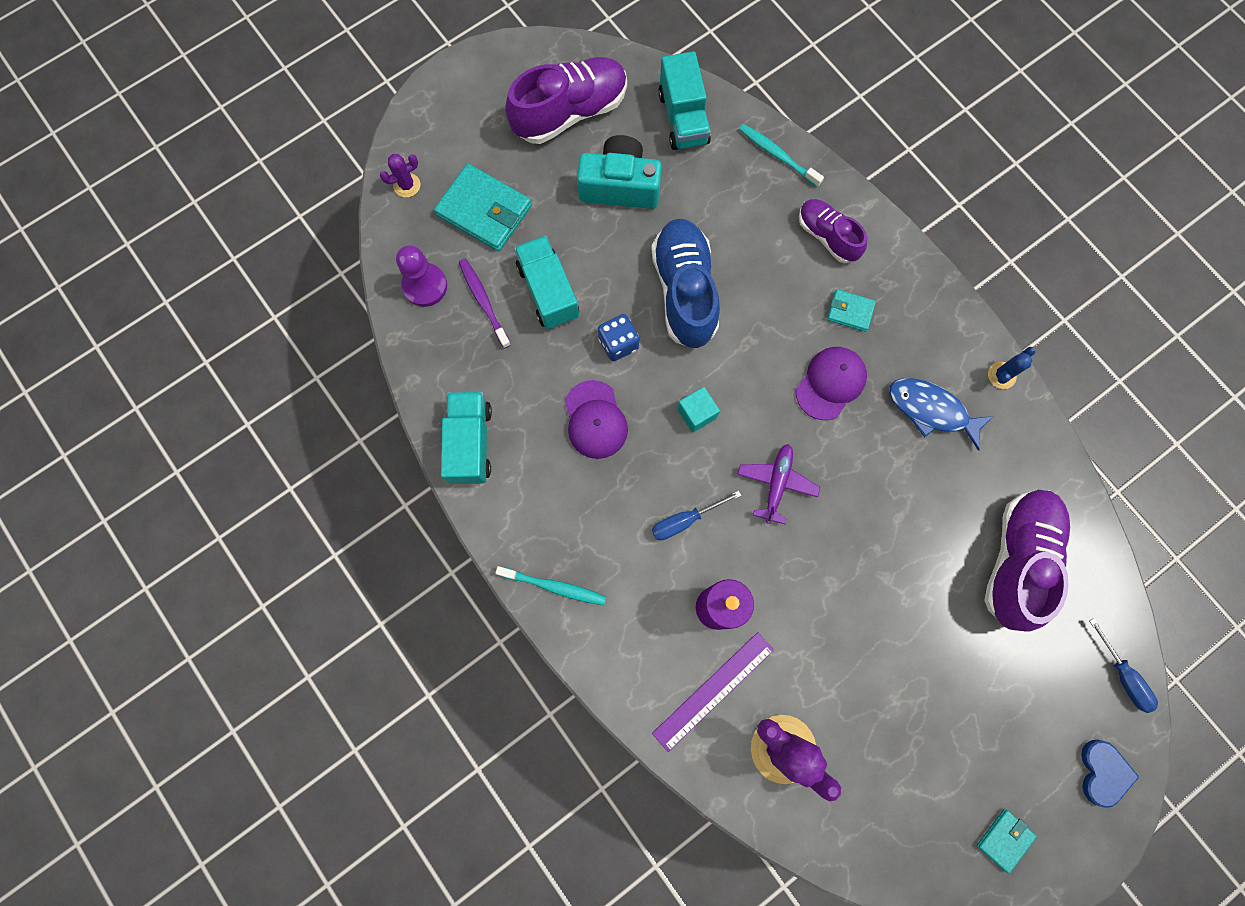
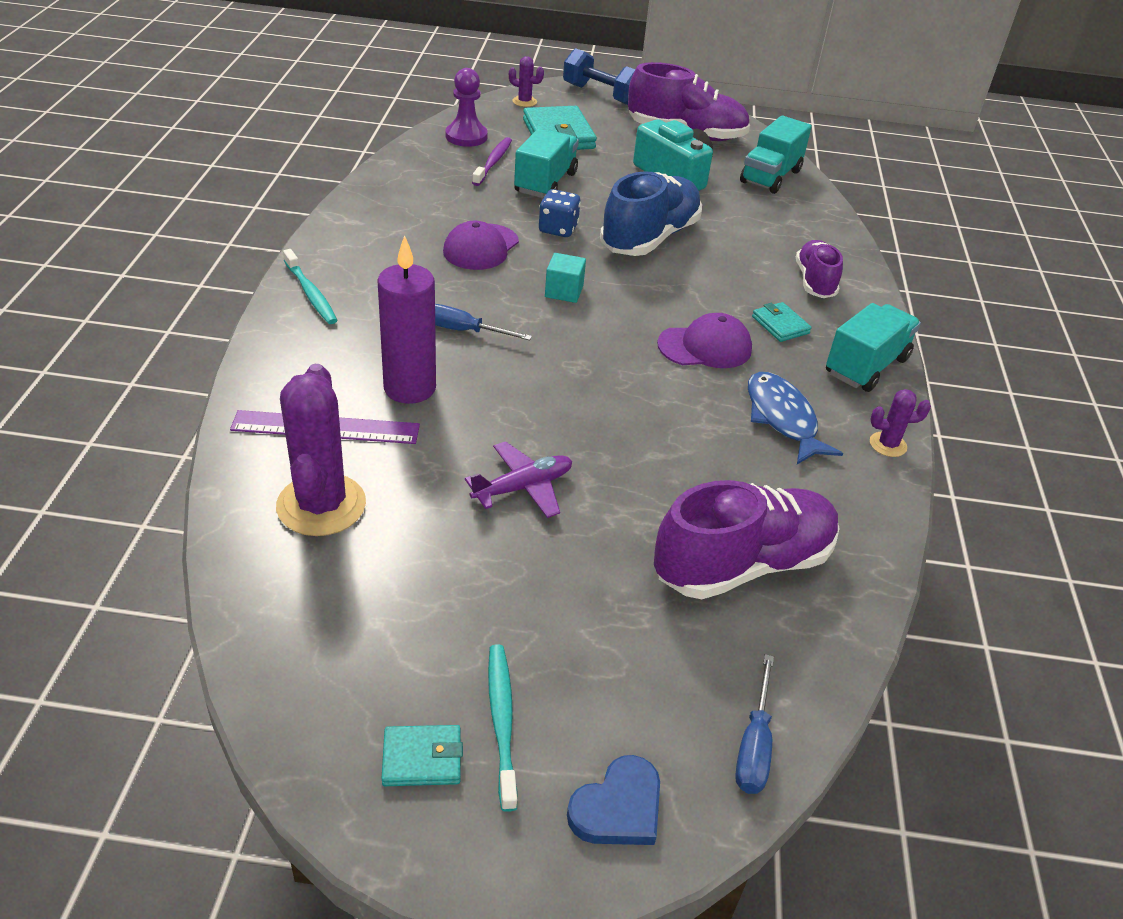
camera: 40 degrees right, 35 degrees down
(450, 112) = (601, 95): none -> blue dumbbell
(470, 443) = (376, 203): turquoise truck -> turquoise truck (866, 366)
(776, 484) = (572, 363): purple plane -> purple plane (523, 487)
(778, 155) = (826, 228): turquoise toothbrush -> turquoise toothbrush (502, 722)
(1001, 375) = (888, 444): blue cactus -> purple cactus

